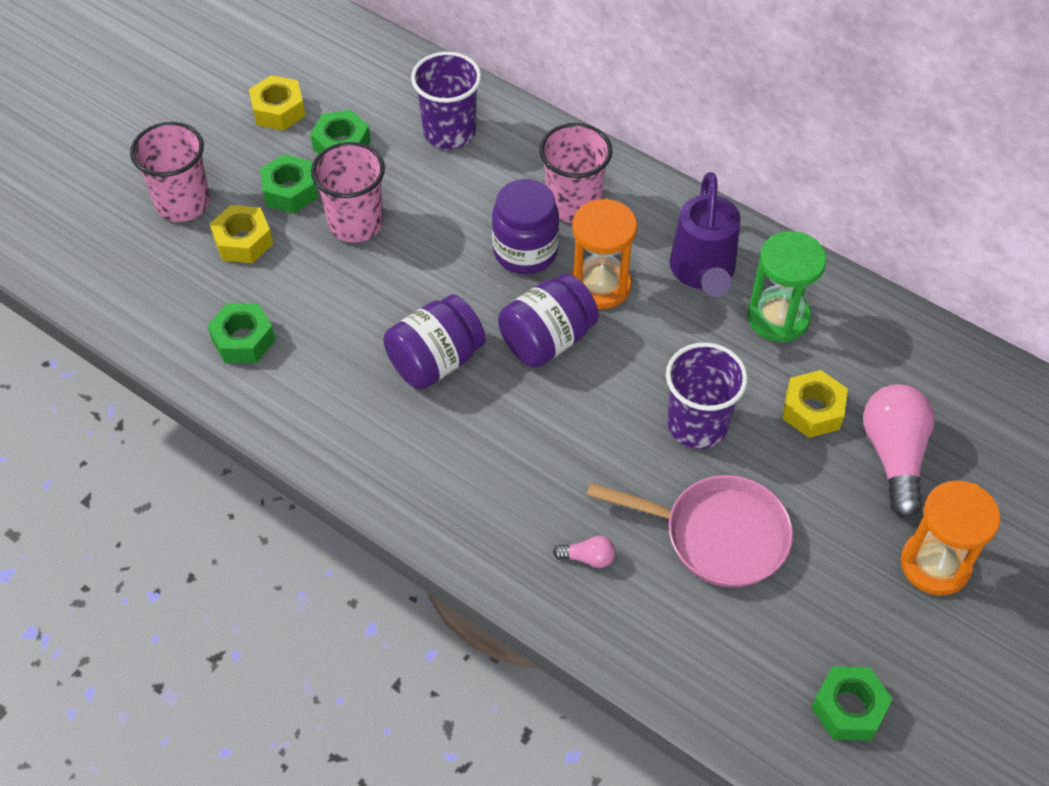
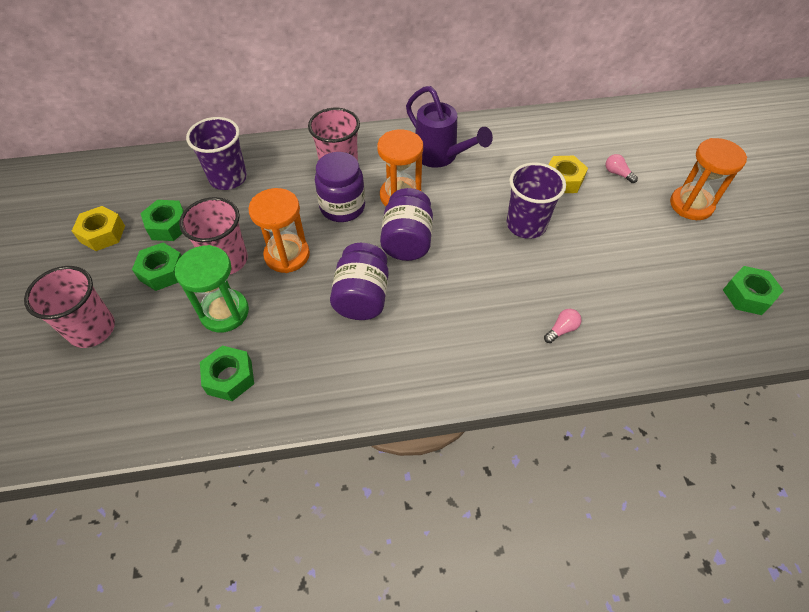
camera: 45 degrees left, 0 degrees up
(243, 241) = (162, 321): yellow nut -> none
(414, 262) = (287, 255): none -> orange hourglass
(717, 535) = (600, 267): pink pan -> none
(778, 317) = (497, 152): green hourglass -> green hourglass (224, 312)
(894, 456) = (617, 173): pink light bulb -> pink light bulb, size x0.44

